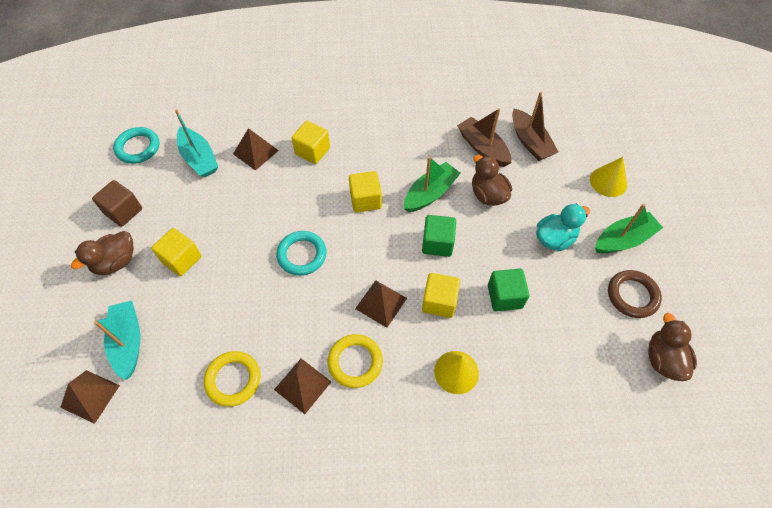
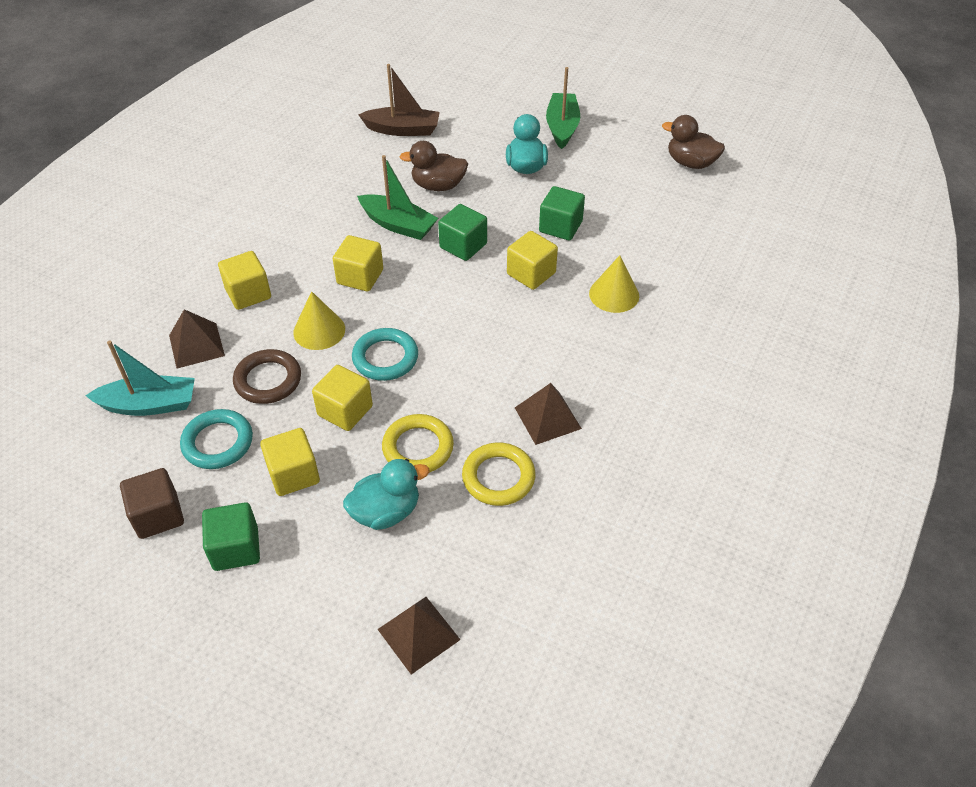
camera: 60 degrees left, 10 degrees down
(116, 262) = (236, 548): brown duck -> green cube
(128, 342) = (371, 569): turquoise boat -> none
(138, 148) = (61, 466): turquoise ring -> turquoise ring (218, 442)
(175, 326) = (386, 512): none -> turquoise duck
(245, 258) = (345, 411): none -> yellow cube
(355, 362) = (551, 364): yellow ring -> yellow ring (418, 447)
(381, 303) = (498, 317): brown pyramid -> none
(430, 193) = (398, 225): green boat -> green boat turned 135 degrees clockwise
(483, 148) = (378, 163): brown boat -> none
(608, 181) = (494, 105): yellow cone -> yellow cone (319, 330)
(632, 295) = (620, 150): brown ring -> brown ring (268, 380)

